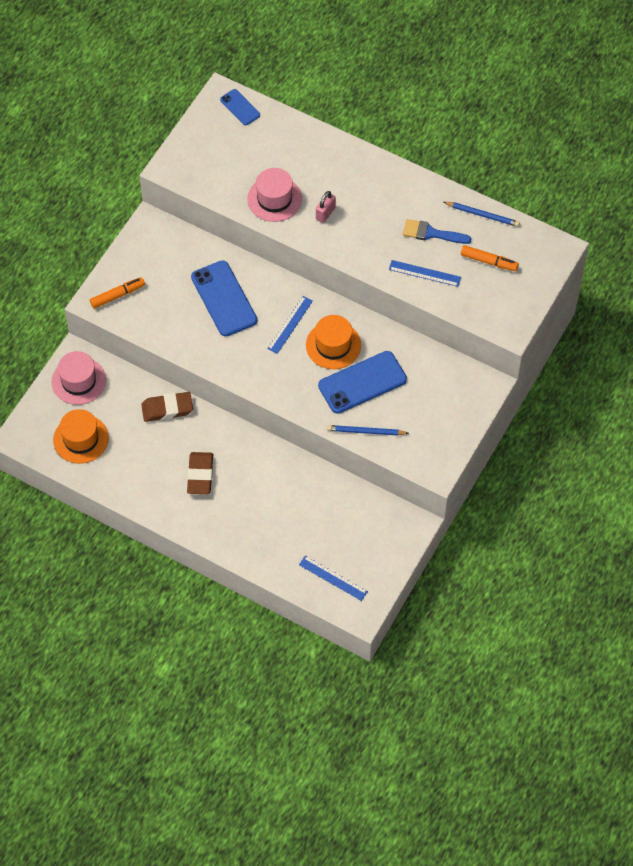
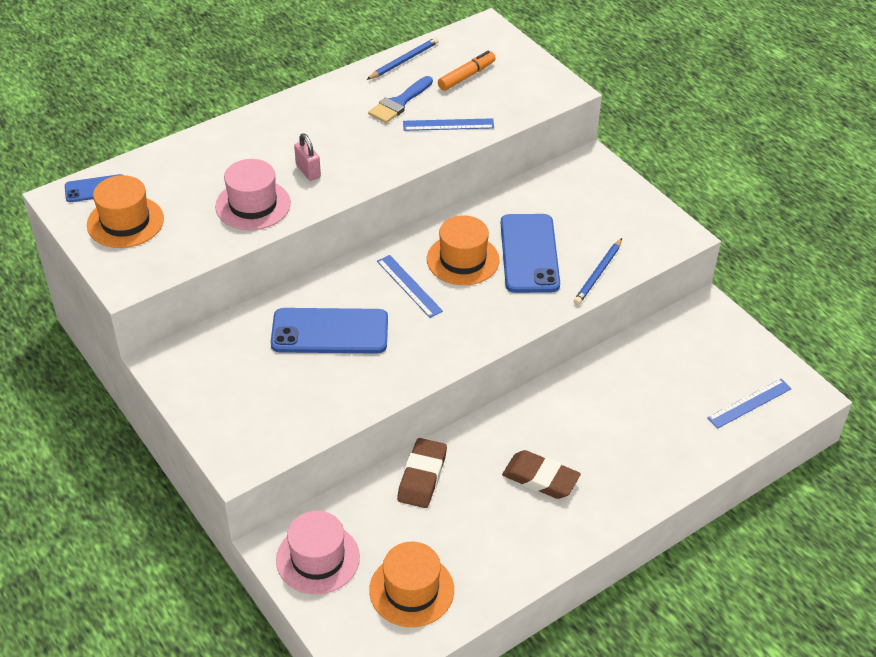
camera: 65 degrees left, 15 degrees down
(117, 295) = (247, 435): orange marker -> none
(219, 139) = (125, 222): none -> orange hat
(424, 273) = (448, 125): blue ruler -> blue ruler turned 45 degrees clockwise

